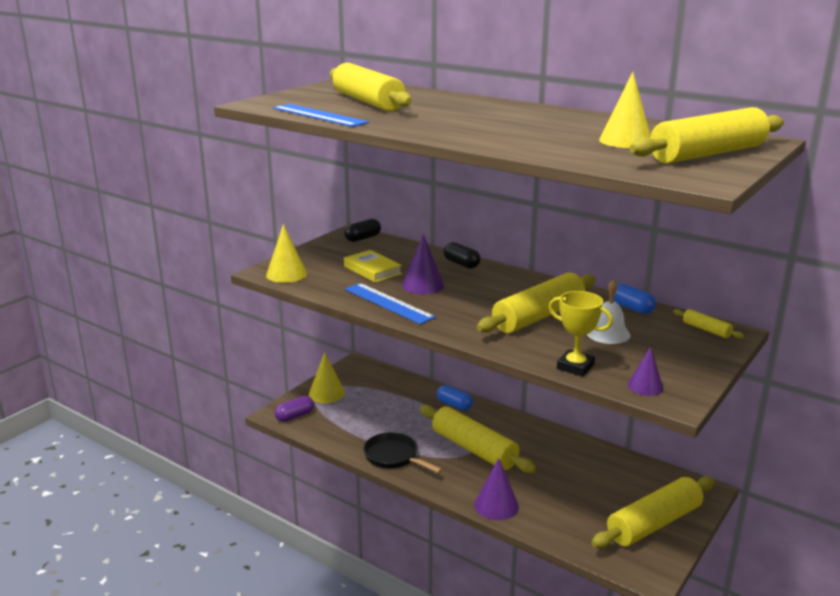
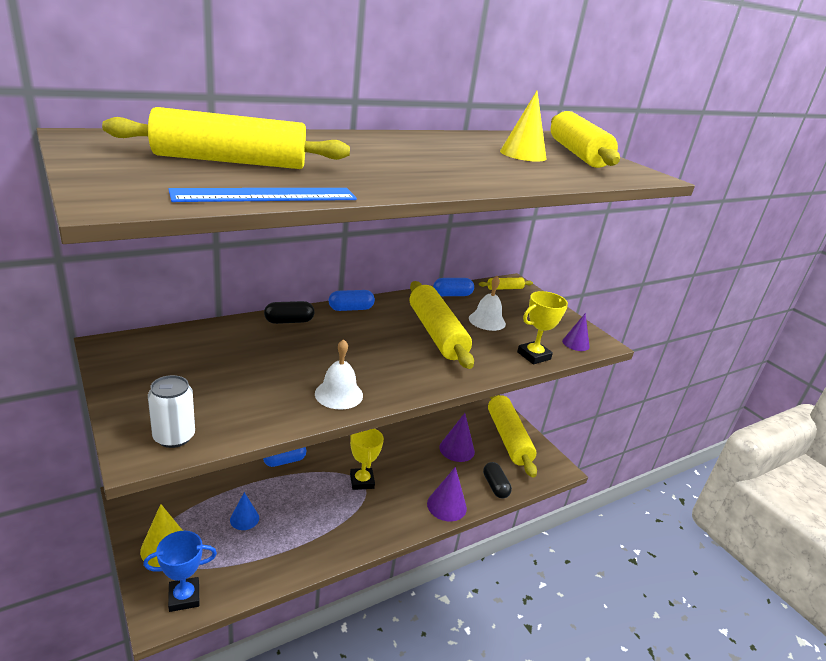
camera: 70 degrees left, 5 degrees up
(286, 274) = (174, 437): yellow cone -> white can
(295, 416) = (184, 597): purple capsule -> blue trophy
(363, 238) = (139, 346): black capsule -> black capsule (495, 486)
(372, 270) = (241, 373): yellow book -> none
(378, 411) = (244, 519): none -> blue cone
(388, 303) = (339, 394): blue ruler -> white bell
(394, 457) = (333, 541): black pan -> none
(423, 285) = (316, 359): purple cone -> purple cone (457, 449)
(474, 449) = (362, 481): yellow rolling pin -> yellow trophy
(520, 277) = (351, 309): none -> blue capsule

